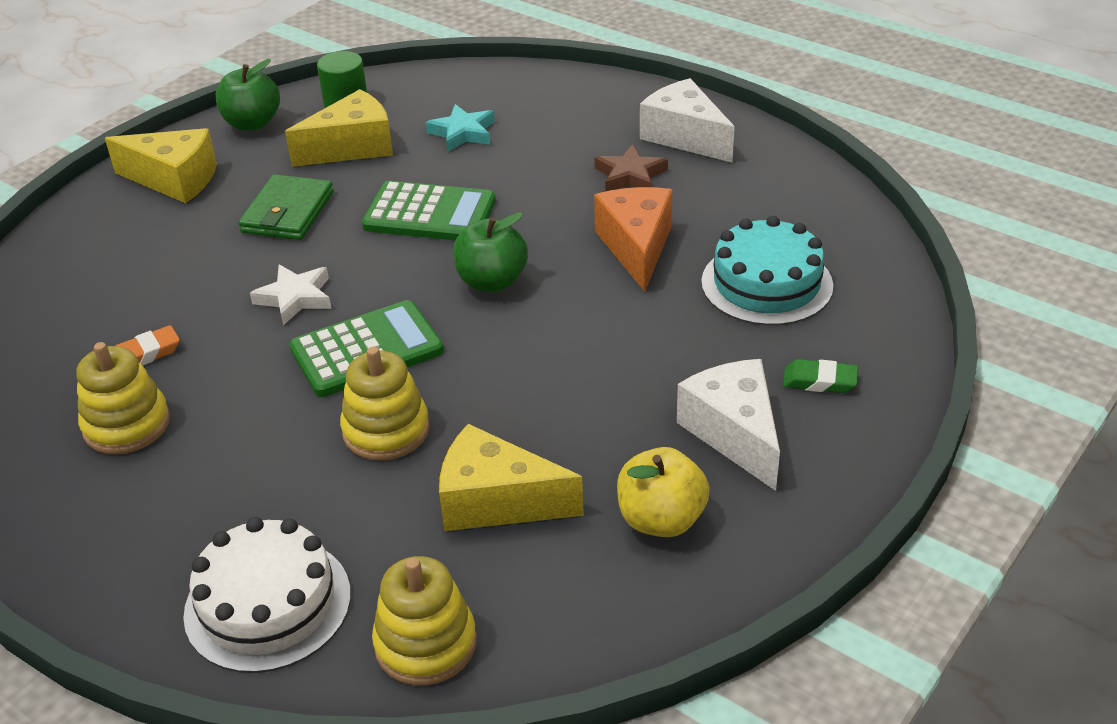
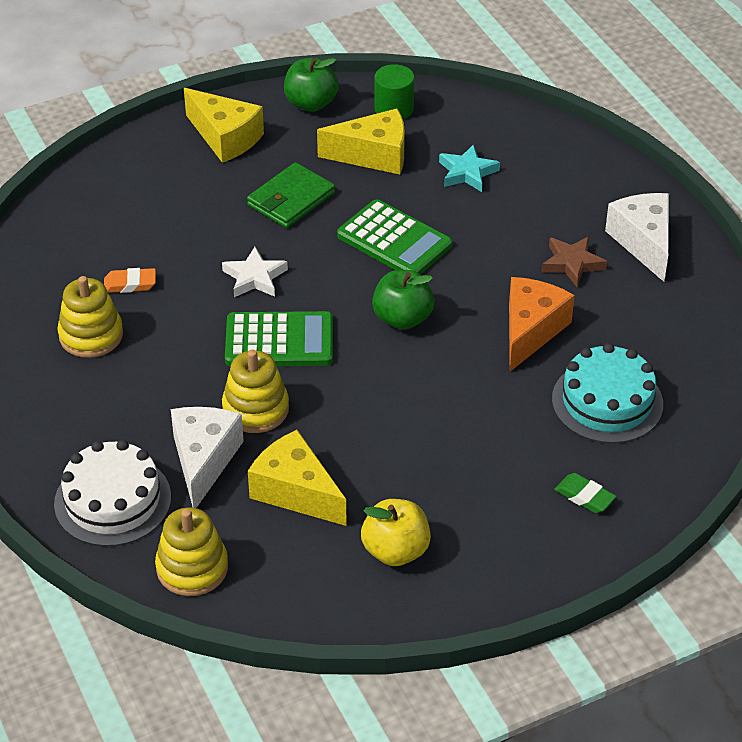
camera: 25 degrees right, 5 degrees up
(734, 433) = (492, 510): white cheese -> white cheese (204, 460)

